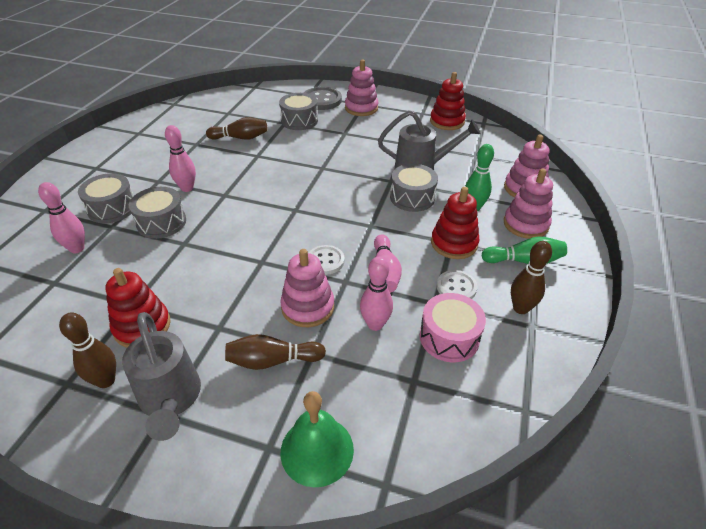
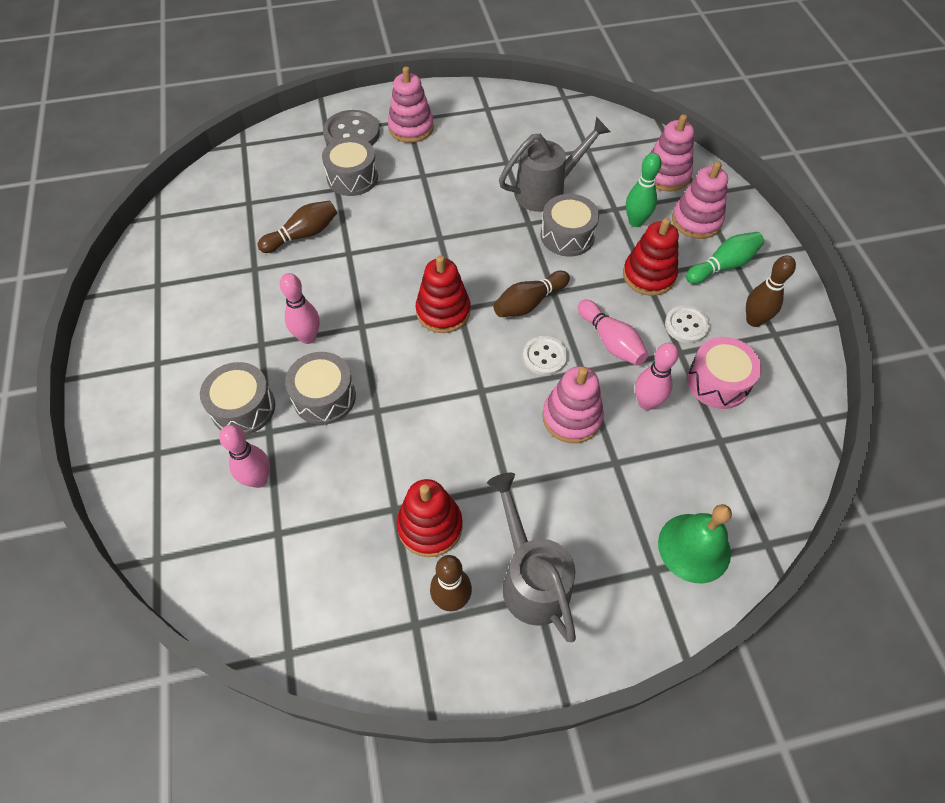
camera: 30 degrees left, 15 degrees up
(171, 399) = (531, 579): grey watering can -> grey watering can turned 150 degrees counterclockwise
(272, 360) = (588, 489): brown bowling pin -> brown bowling pin (529, 303)
(447, 121) = (524, 111): red stacking toy -> red stacking toy (443, 311)

